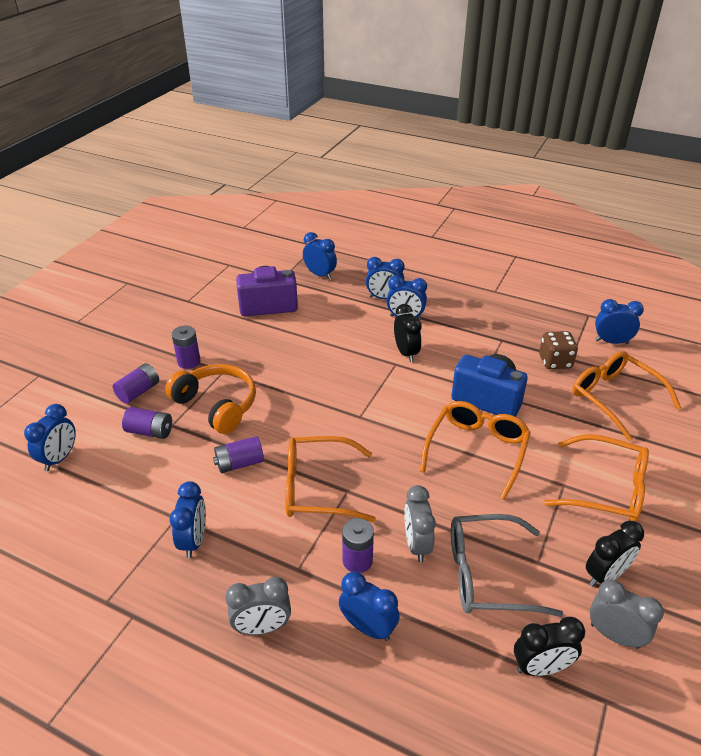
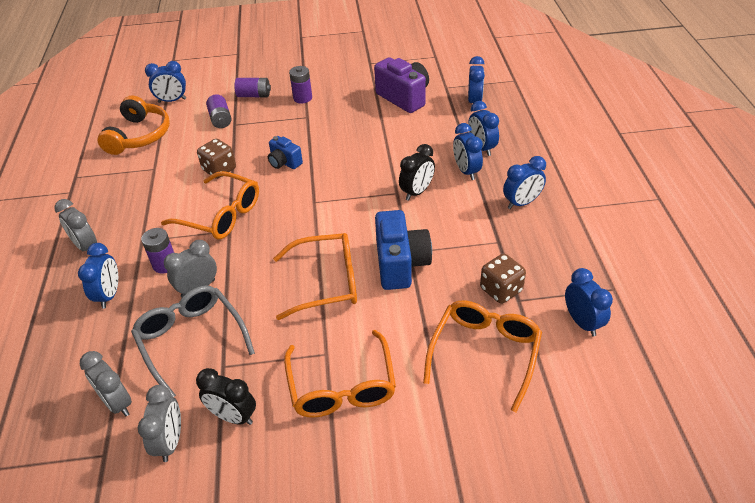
camera: 60 degrees right, 5 degrees up
(194, 540) = (139, 185): blue clock -> blue clock (521, 203)
(217, 405) = (268, 132): orange headphones -> orange headphones (139, 136)
(239, 463) = (219, 169): purple battery -> brown dice
(280, 413) = (284, 162): none -> blue camera
(317, 488) = (221, 215): orange glasses -> orange glasses turned 150 degrees clockwise
(541, 667) = (117, 403): black clock -> grey clock

